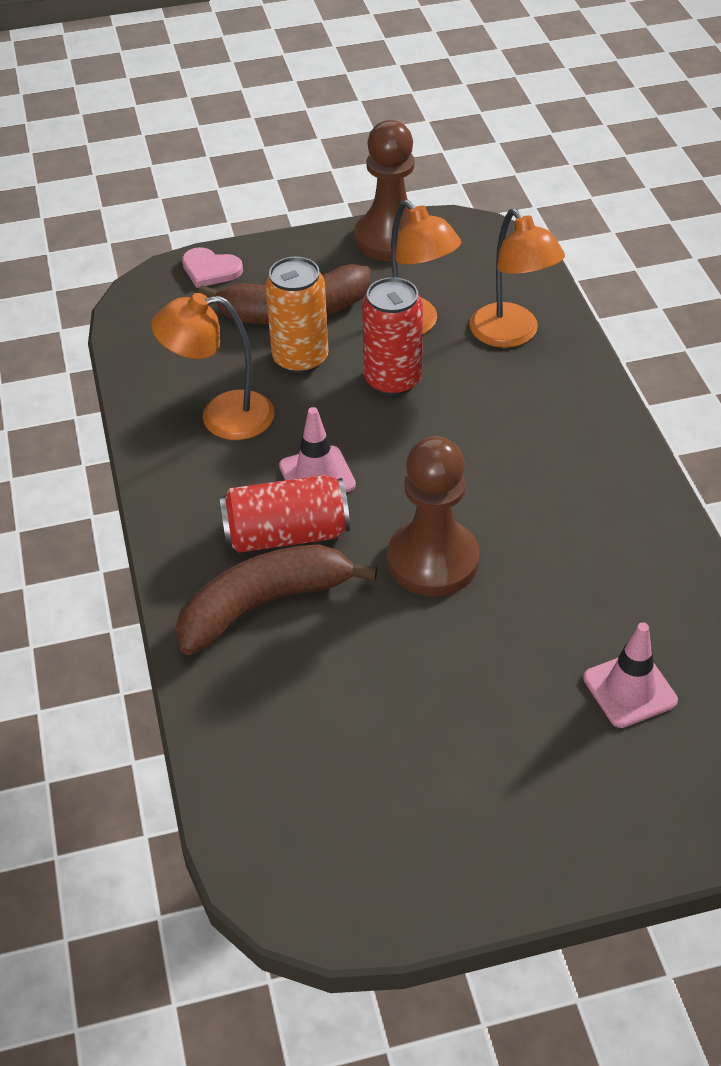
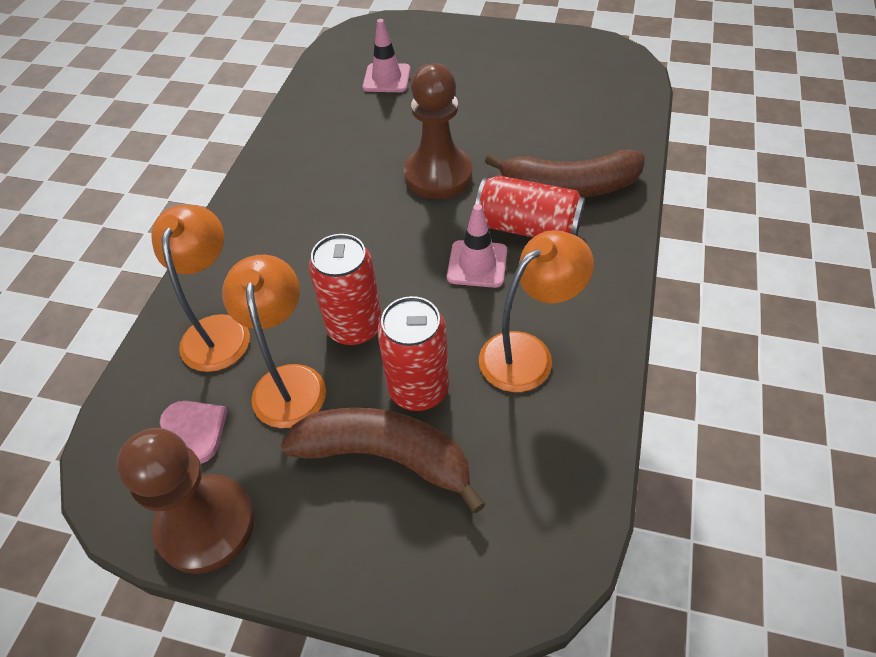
camera: 150 degrees left, 5 degrees up
(210, 269) = (440, 582): pink heart -> pink heart (195, 430)
(222, 417) = (527, 353): orange lamp -> orange lamp turned 60 degrees counterclockwise
(300, 358) = (418, 389): orange can -> red can

